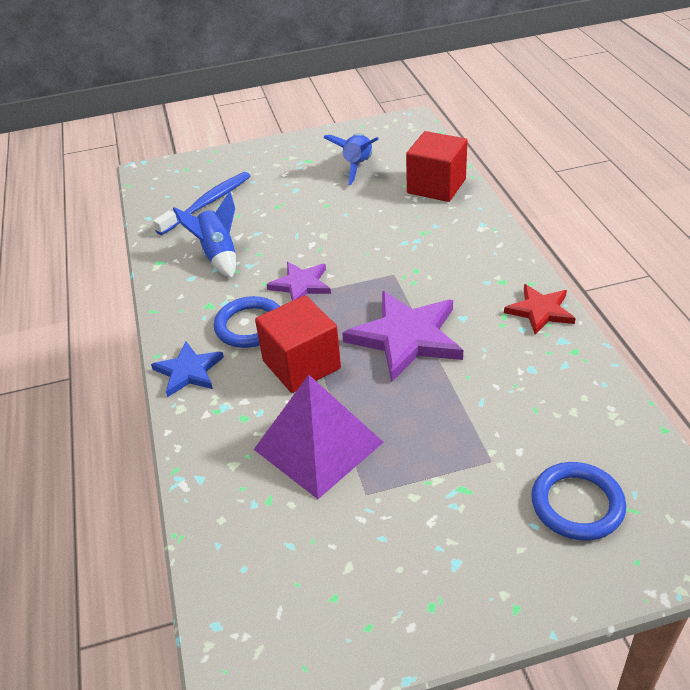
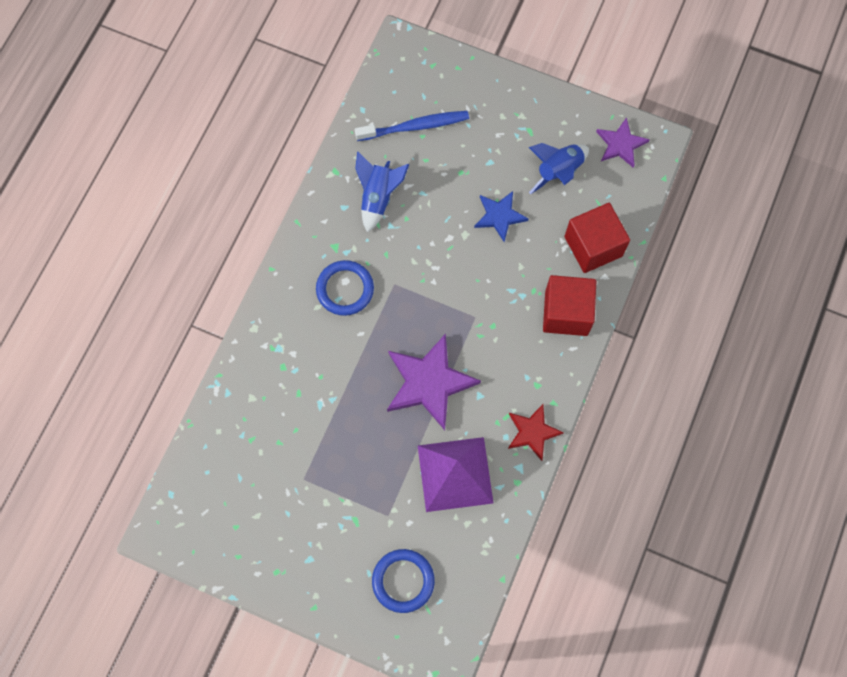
camera: 35 degrees right, 30 degrees up
(188, 371) = (279, 300): blue star -> blue star (499, 216)
(301, 285) = (407, 276): purple star -> purple star (620, 144)
(301, 365) = (348, 351): red cube -> red cube (566, 313)
(318, 445) = (306, 424): purple pyramid -> purple pyramid (455, 474)

